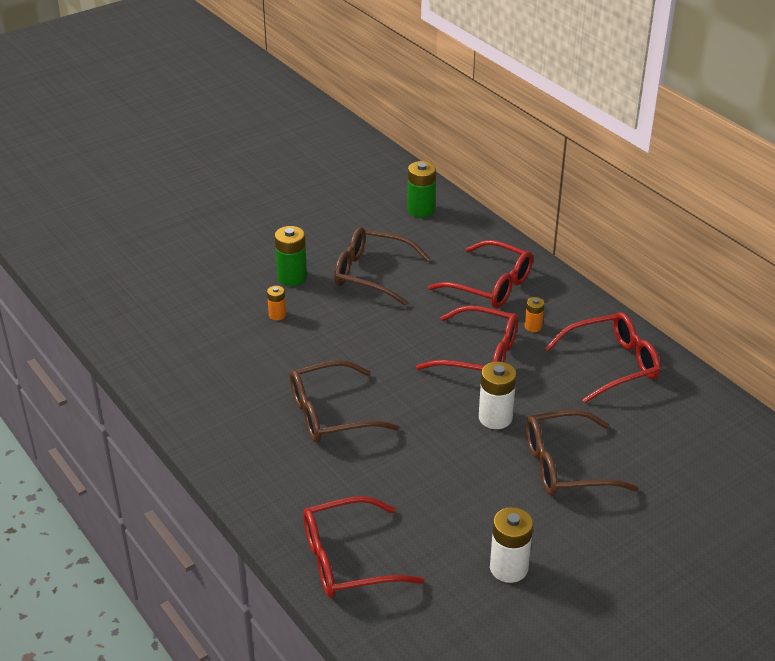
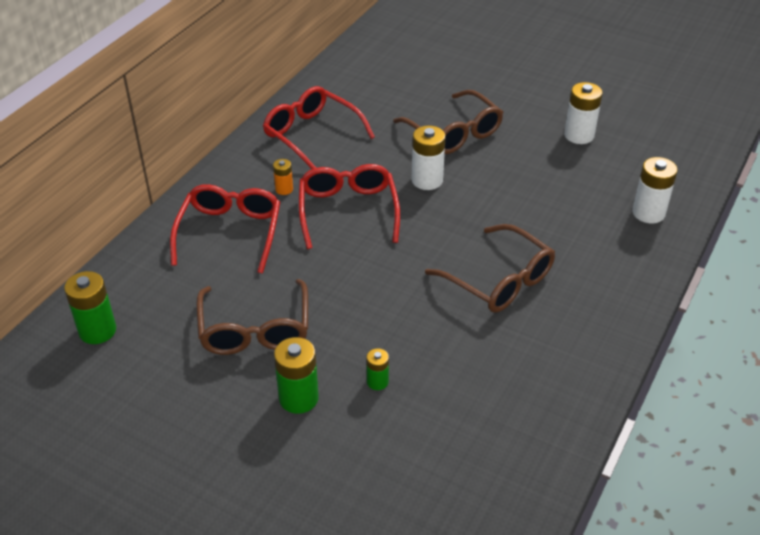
camera: 115 degrees left, 5 degrees up
(277, 315) = (377, 382): orange battery -> green battery
(346, 560) = (648, 213): red glasses -> white battery

